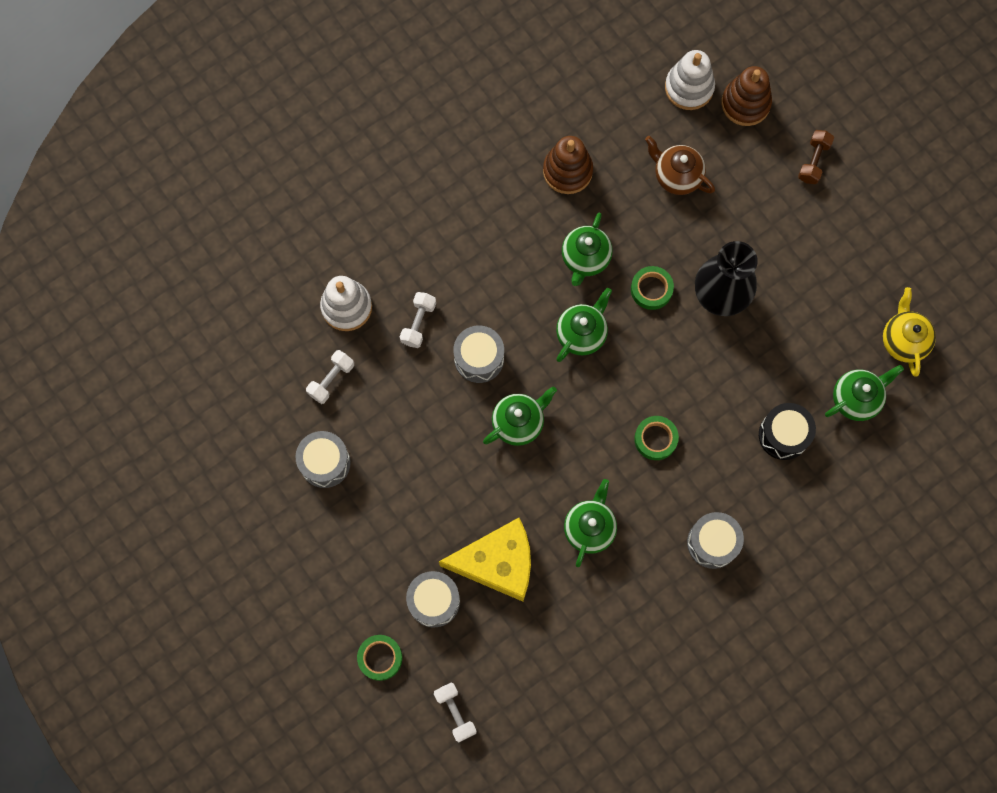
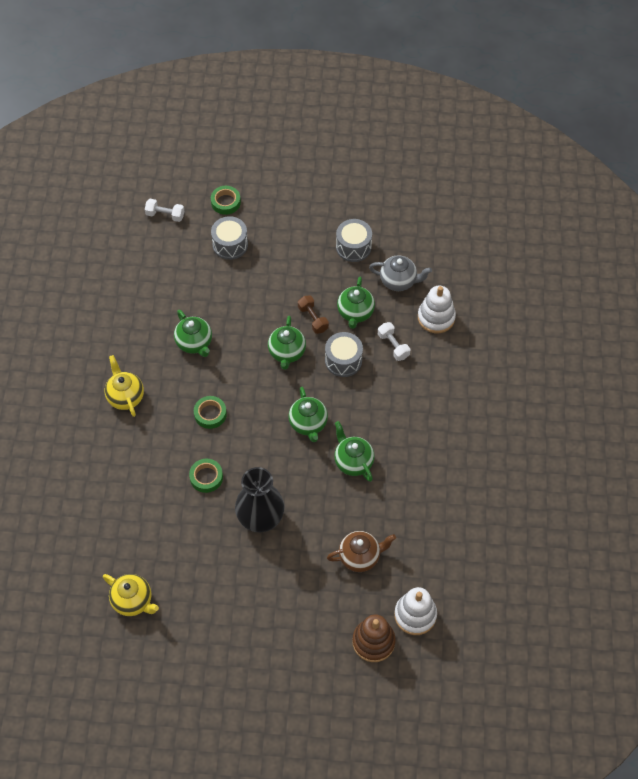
camera: 130 degrees right, 15 degrees down
(331, 380) = (398, 281): white dumbbell -> grey teapot
(497, 563) = (220, 287): yellow cheese -> none
(567, 171) = (419, 496): brown stacking toy -> none
(651, 289) = (300, 483): green tape -> green tape (206, 477)
(712, 543) = (125, 397): grey drum -> yellow teapot
(783, 435) = (146, 483): black drum -> none
(813, 161) = (296, 650): brown dumbbell -> brown dumbbell (313, 319)
(856, 399) = (126, 542): green teapot -> green teapot (355, 313)

